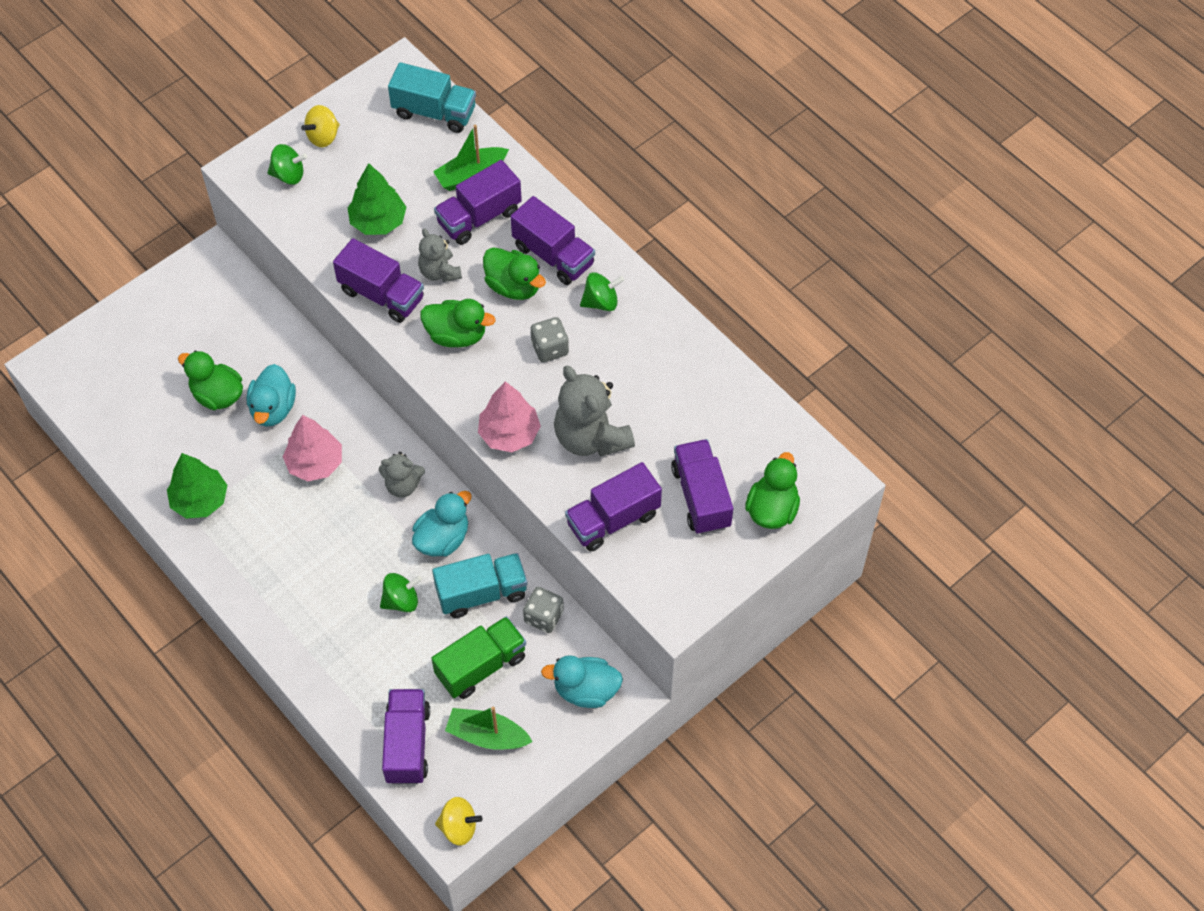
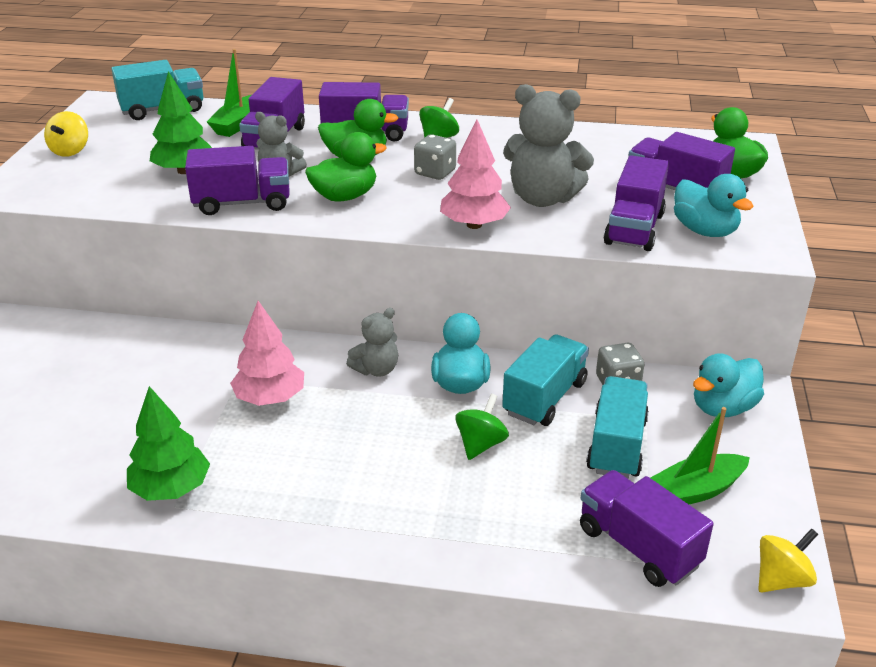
camera: 40 degrees left, 25 degrees down
(217, 395) = (105, 403): green duck -> none
(273, 408) = (180, 384): turquoise duck -> turquoise duck (705, 231)
(289, 175) = (59, 179): green spinning top -> none
(481, 666) = (616, 445): green truck -> turquoise truck

